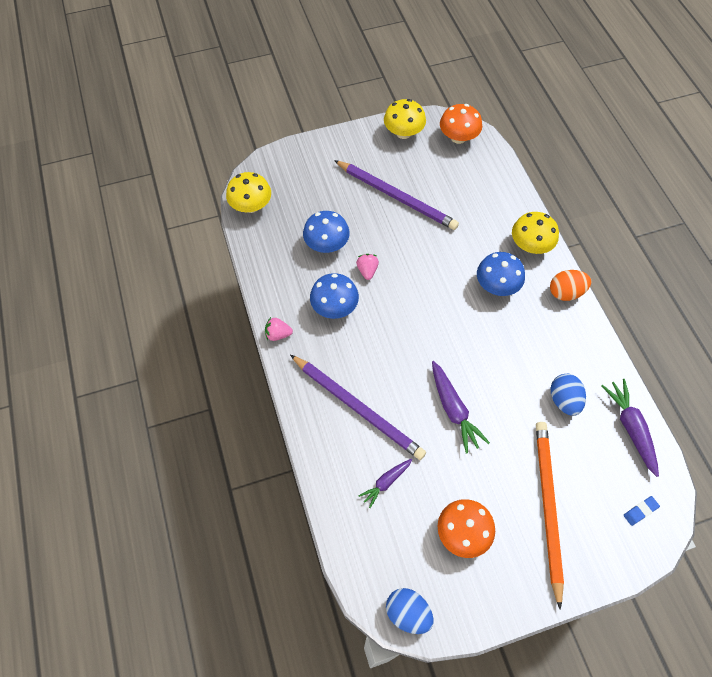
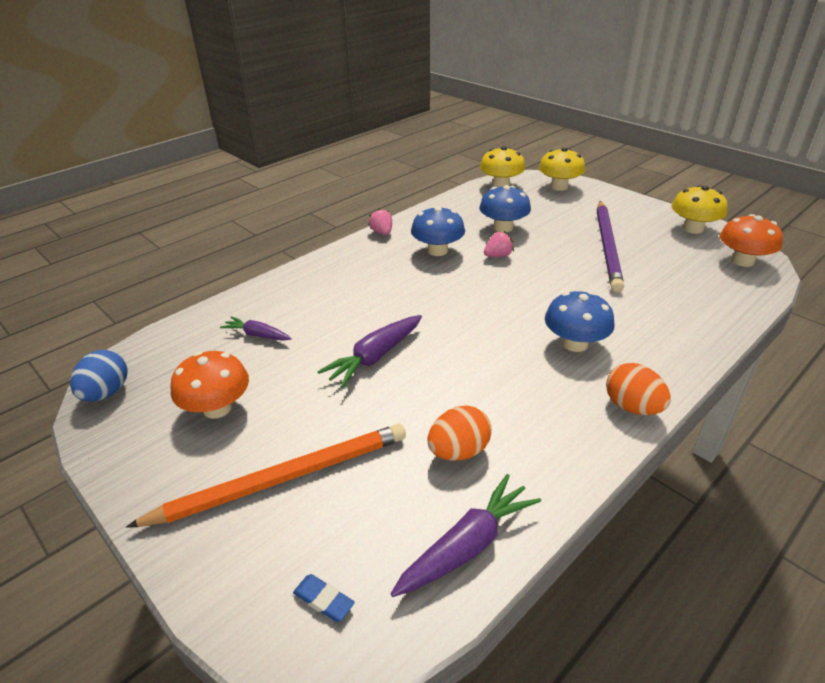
camera: 65 degrees right, 25 degrees down
(358, 408) = (334, 294): purple pencil -> none
(530, 245) = (667, 355): yellow mushroom -> yellow mushroom (559, 186)
(564, 400) = (458, 451): blue egg -> orange egg

